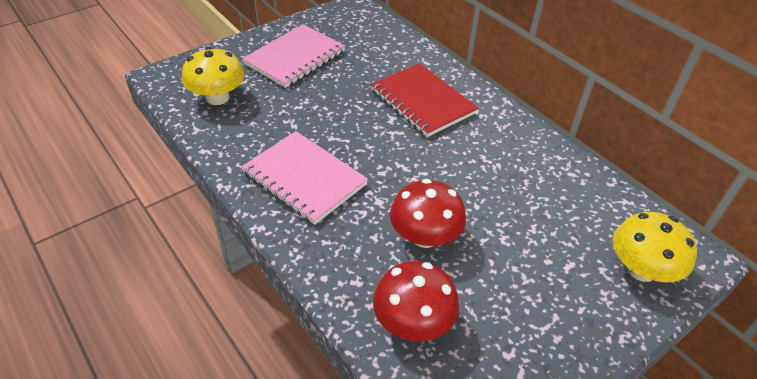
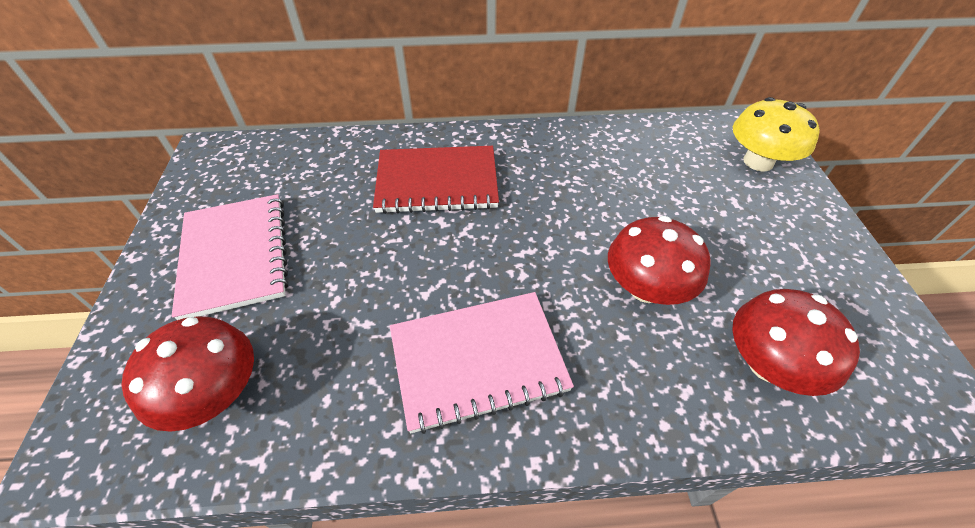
camera: 55 degrees left, 5 degrees up
(217, 97) = (215, 393): yellow mushroom -> red mushroom

